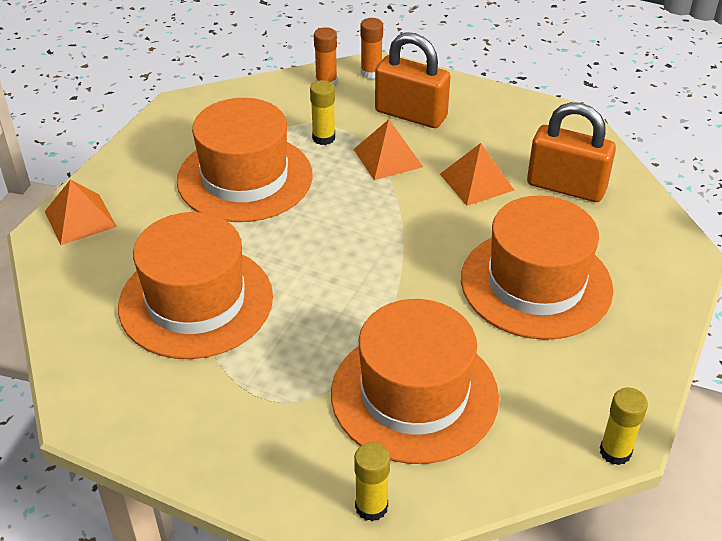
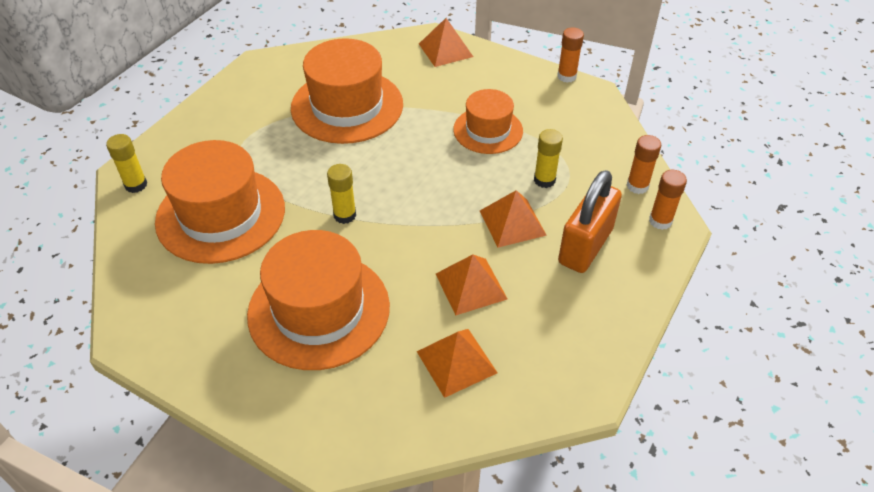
camera: 95 degrees right, 5 degrees up
(148, 122) = (566, 76): none -> orange glue stick
(245, 178) = (488, 130): orange hat -> orange hat, size x0.60
(566, 187) = (456, 362): orange padlock -> orange pyramid
(615, 452) = (119, 329): yellow glue stick -> yellow glue stick (344, 215)

